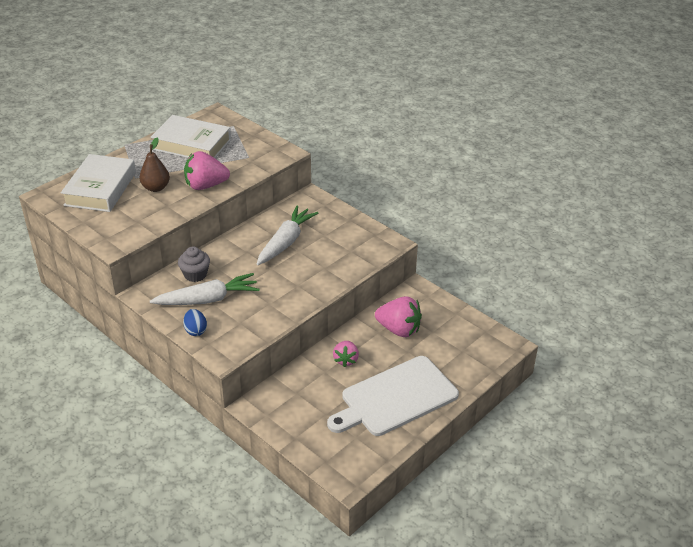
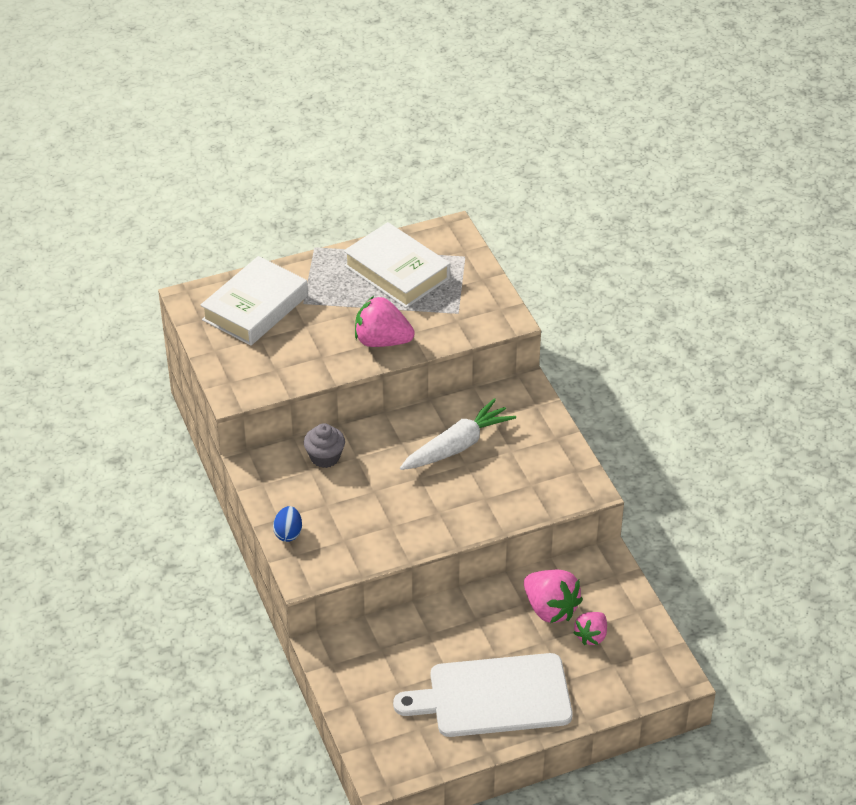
camera: 25 degrees right, 5 degrees up
(156, 188) = (321, 326): brown pear -> none
(207, 299) = (322, 496): white carrot -> none
(346, 360) = (462, 627): pink strawberry -> pink strawberry (591, 636)

